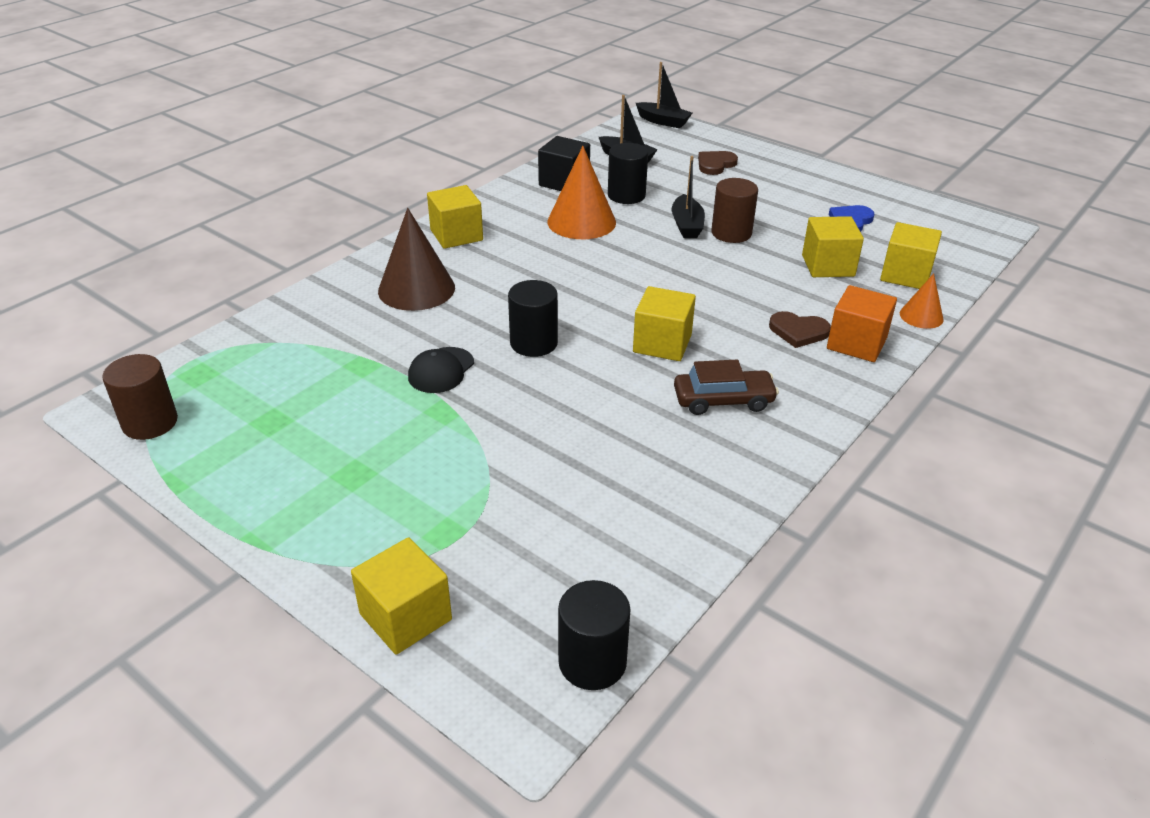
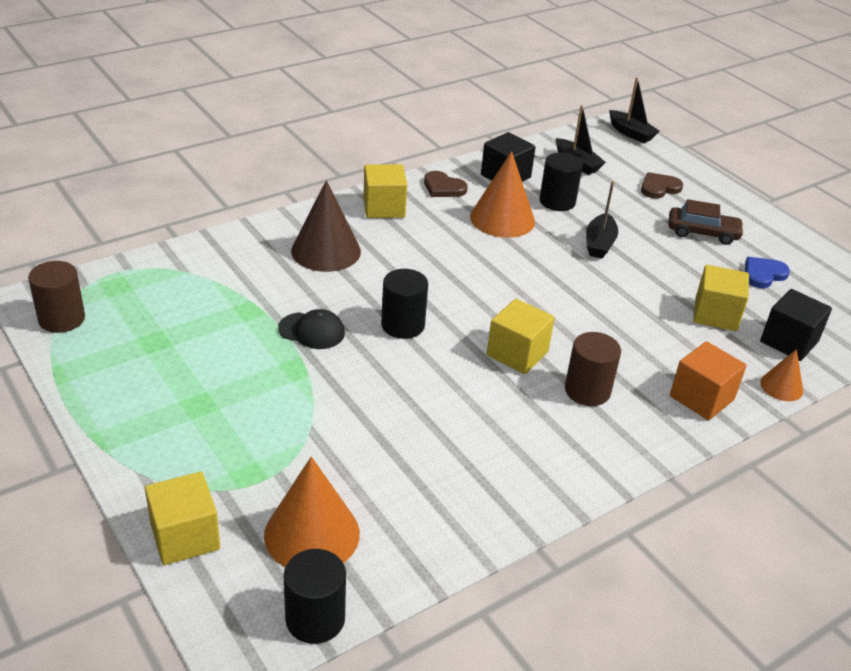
camera: 15 degrees right, 0 degrees up
(441, 370) = (312, 331): black cap -> black cap turned 120 degrees counterclockwise
(544, 575) = (312, 534): none -> orange cone
(723, 400) = (545, 421): brown car -> brown car (702, 233)
(731, 233) = (638, 261): brown cylinder -> brown cylinder (587, 391)
(798, 331) = (651, 373): brown heart -> brown heart (443, 187)
(905, 275) = (789, 341): yellow cube -> black cube

